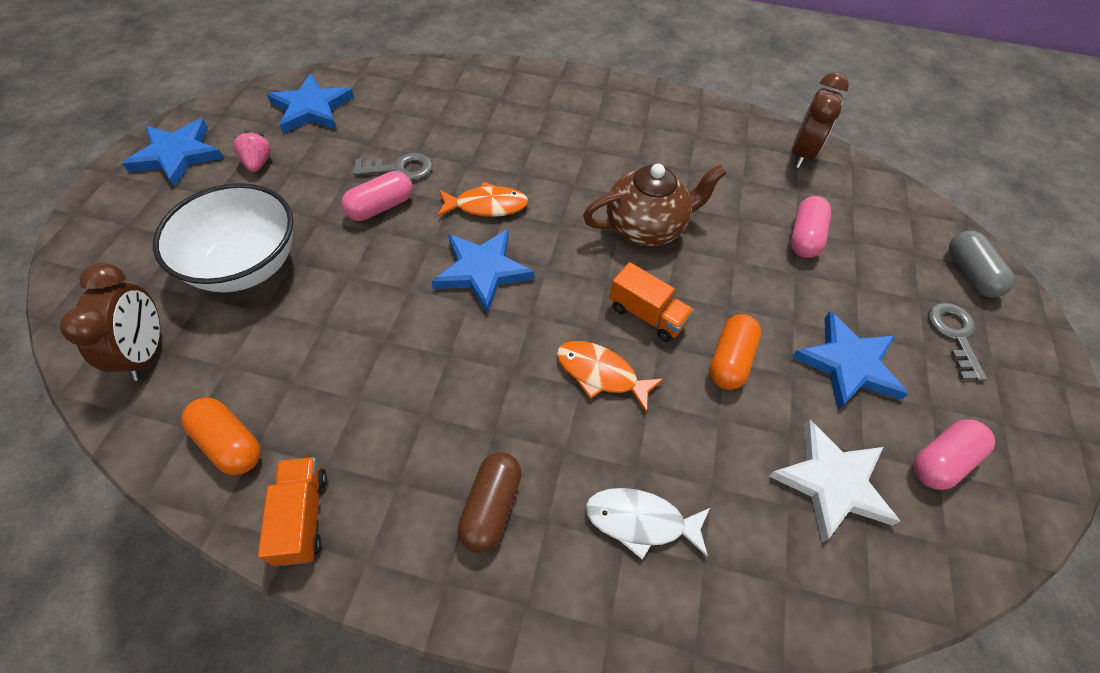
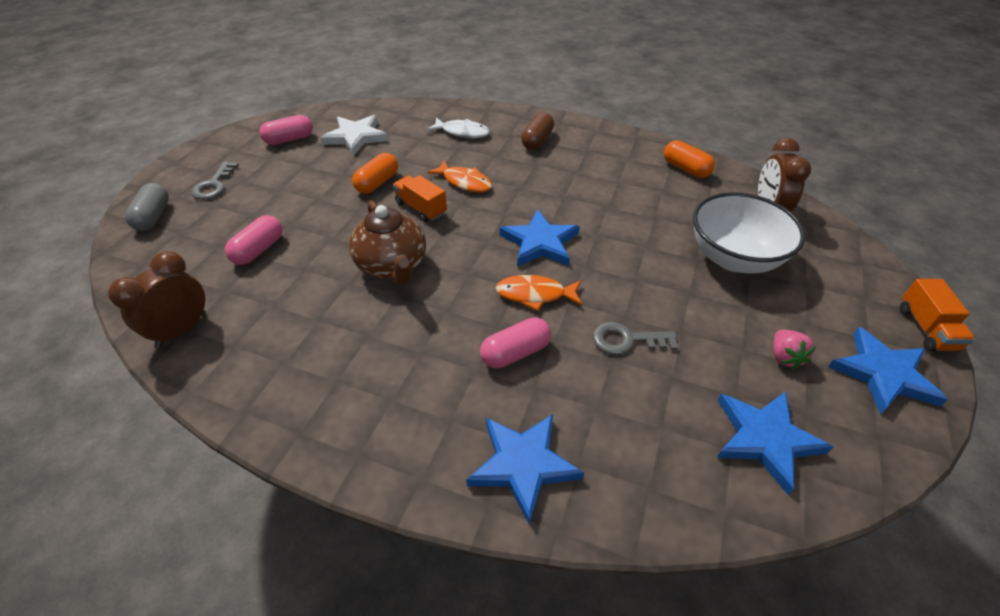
camera: 170 degrees left, 10 degrees down
(302, 517) = (633, 144): orange truck -> orange truck (926, 328)
(380, 207) = (636, 300): pink capsule -> pink capsule (515, 352)
(646, 227) = (392, 266): brown teapot -> brown teapot turned 105 degrees counterclockwise
(848, 364) = (301, 177): blue star -> blue star (523, 465)

